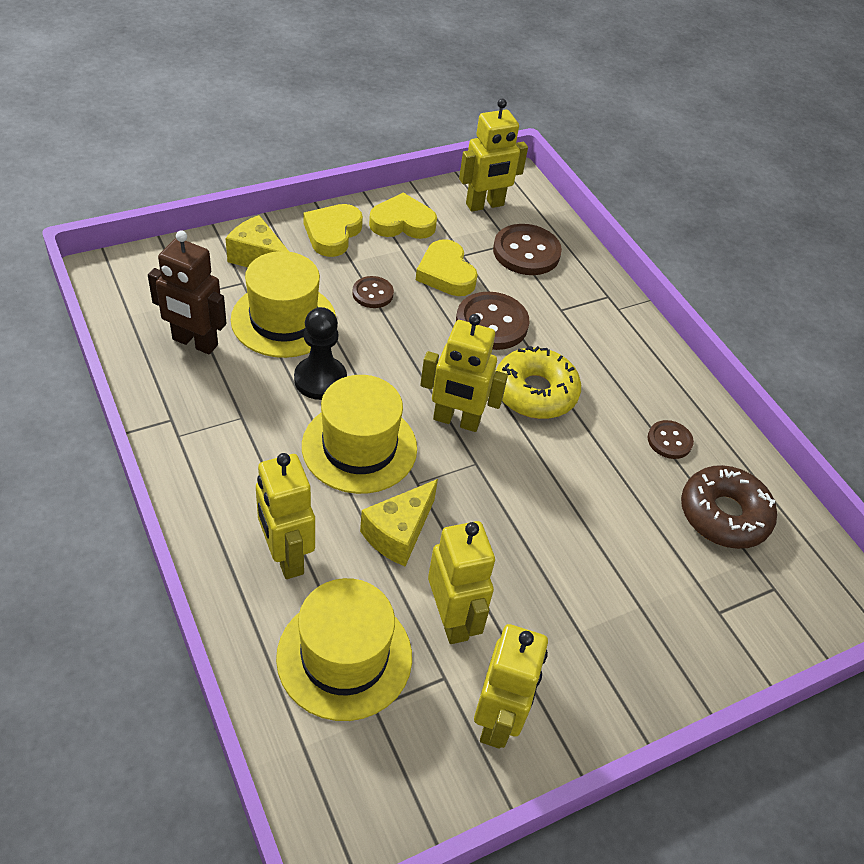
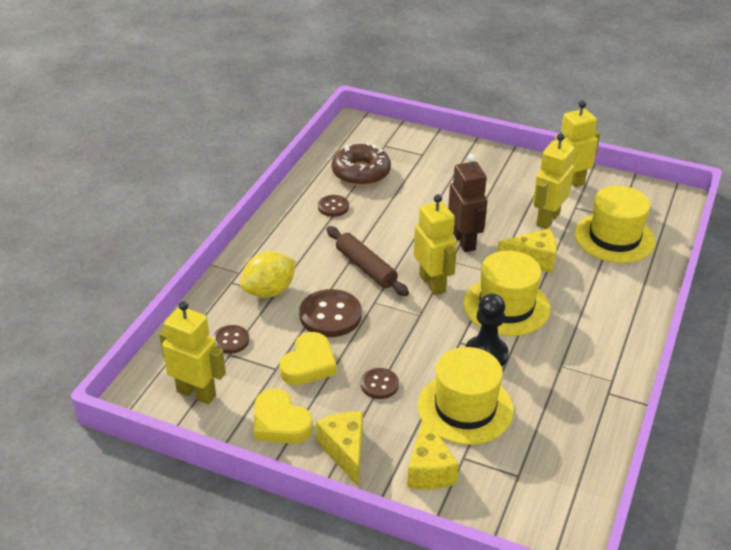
camera: 125 degrees left, 10 degrees down
(194, 342) = (546, 433): brown robot -> brown robot (464, 241)
(286, 556) = (604, 286): yellow robot -> none
(332, 233) = (345, 451): yellow heart -> yellow cheese
(526, 252) = (231, 340): brown button -> brown button, size x0.57
(535, 392) = (366, 267): yellow donut -> brown rolling pin
(569, 309) = (269, 291): none -> yellow lemon

